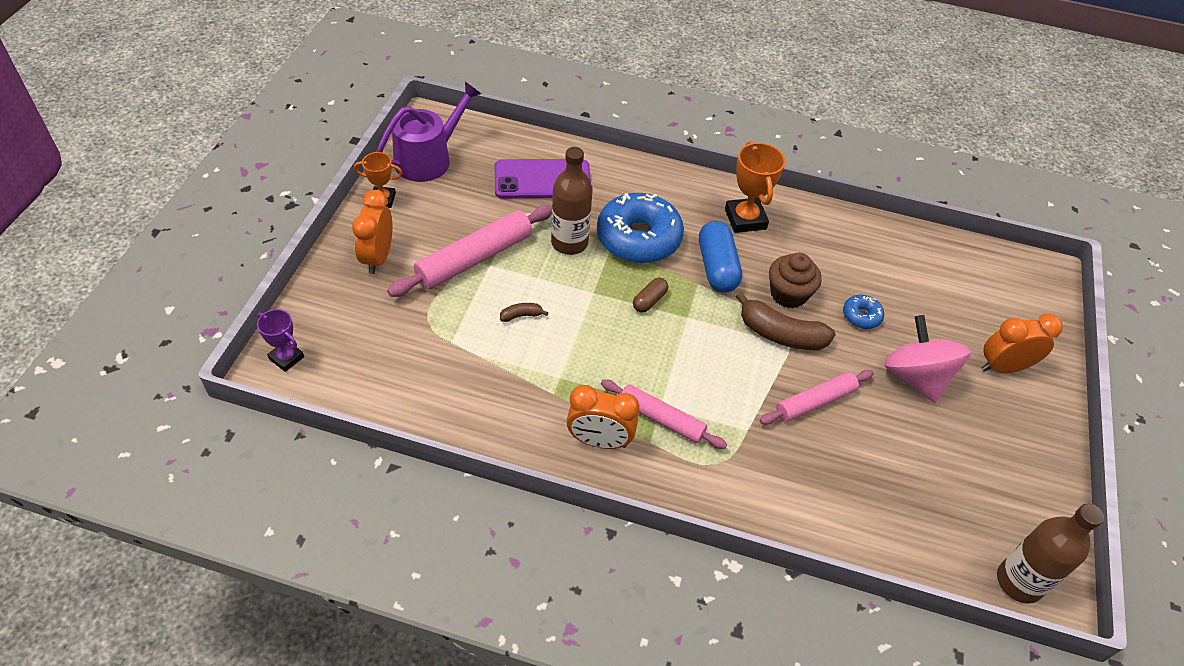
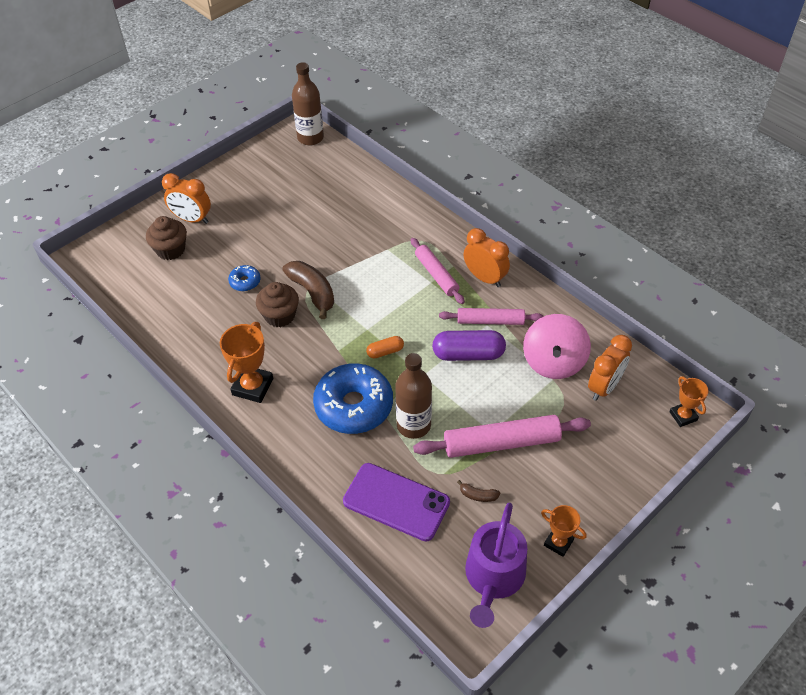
camera: 145 degrees left, 0 degrees up
(286, 358) = (683, 416): purple trophy -> orange trophy
(378, 257) = (584, 478): orange clock -> orange clock (604, 387)
(428, 159) = (493, 577): purple watering can -> purple watering can turned 60 degrees counterclockwise
(521, 315) = (489, 379): brown banana -> brown banana (478, 495)
(560, 333) = (468, 354): none -> purple capsule
(649, 301) = (385, 351): brown capsule -> orange capsule
(717, 267) = (312, 356): blue capsule -> none
(815, 402) = (331, 247): pink rolling pin -> pink rolling pin (490, 321)
(916, 377) = (253, 235): pink spinning top -> pink spinning top (553, 362)
(977, 319) = (170, 250): none -> brown cupcake

